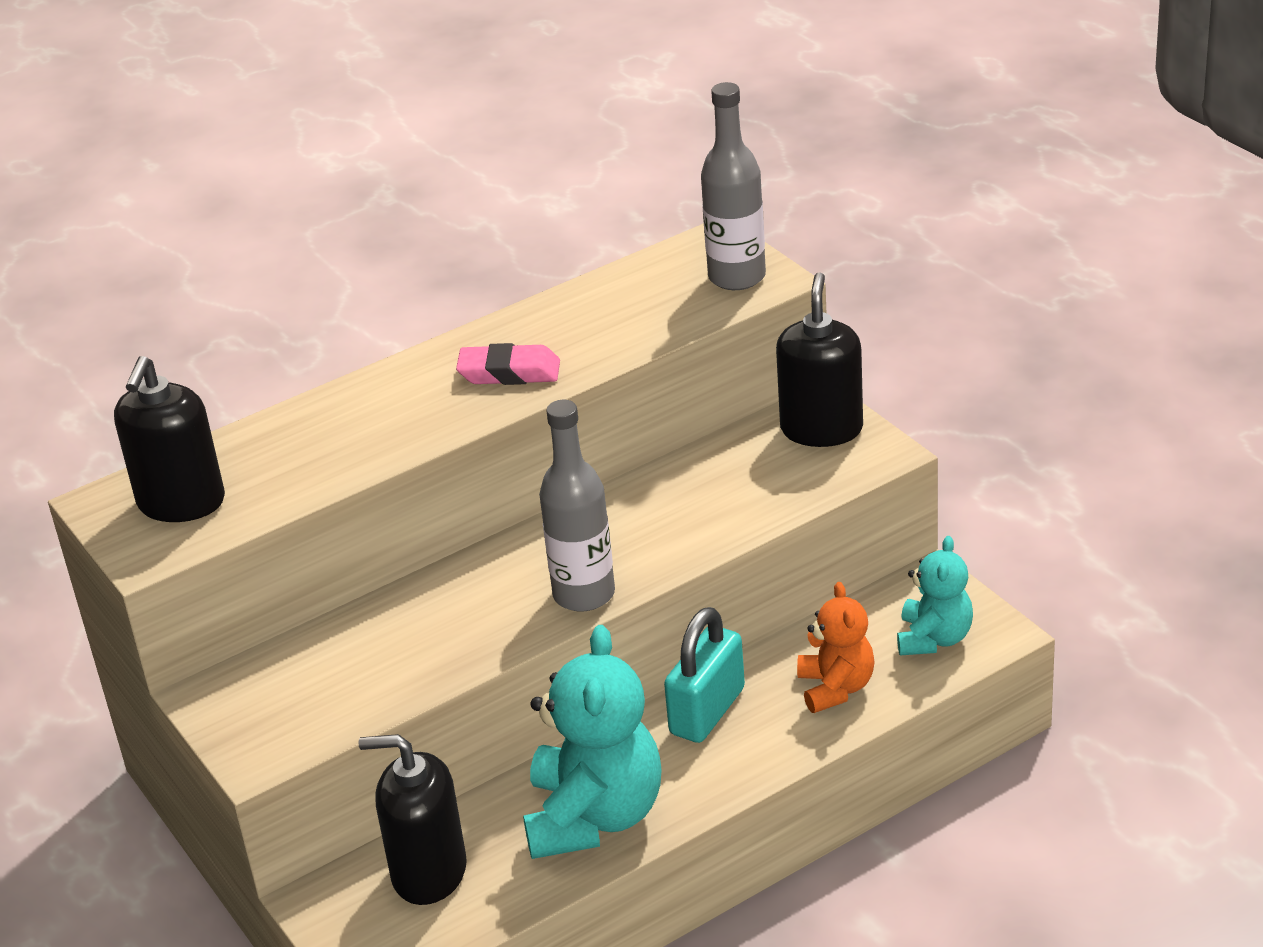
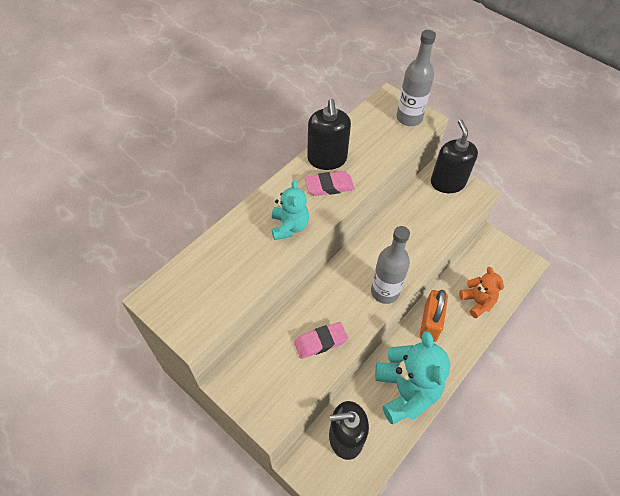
camera: 20 degrees left, 20 degrees up
(181, 502) = (196, 293): black soap dispenser -> black soap dispenser (327, 159)
(412, 656) = (320, 342): none -> pink eraser
(707, 711) = (430, 323): turquoise padlock -> orange padlock
(934, 638) = (505, 269): turquoise teddy bear -> turquoise teddy bear (289, 226)

